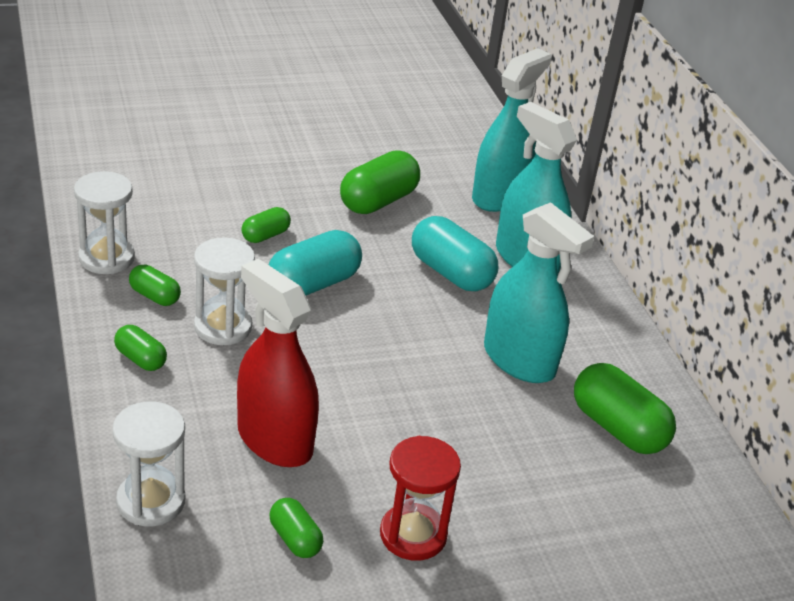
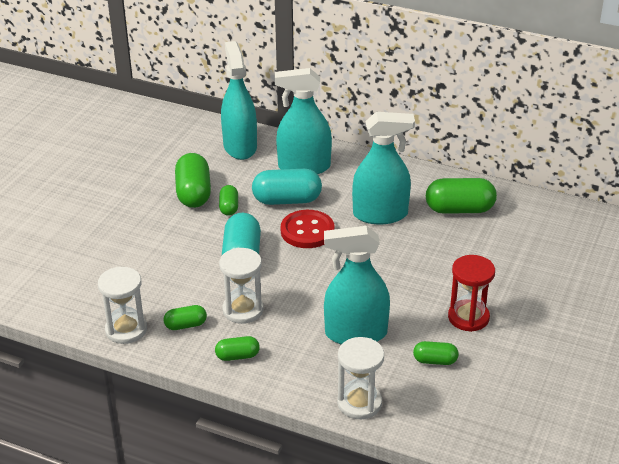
camera: 45 degrees left, 0 degrees up
(265, 235) = (177, 253): green capsule -> green capsule (229, 207)
(274, 440) = (356, 333): red spray bottle -> turquoise spray bottle
(415, 314) = (307, 231): none -> red button

